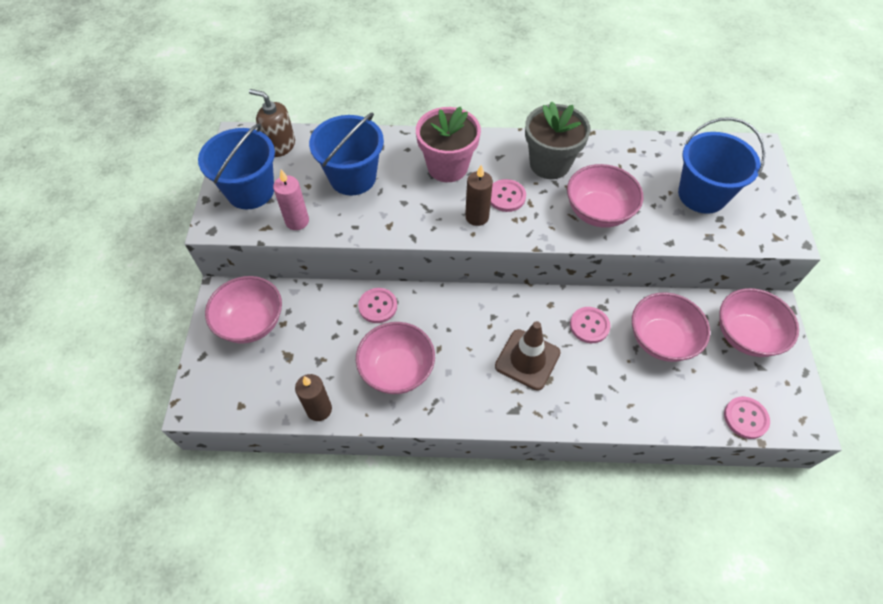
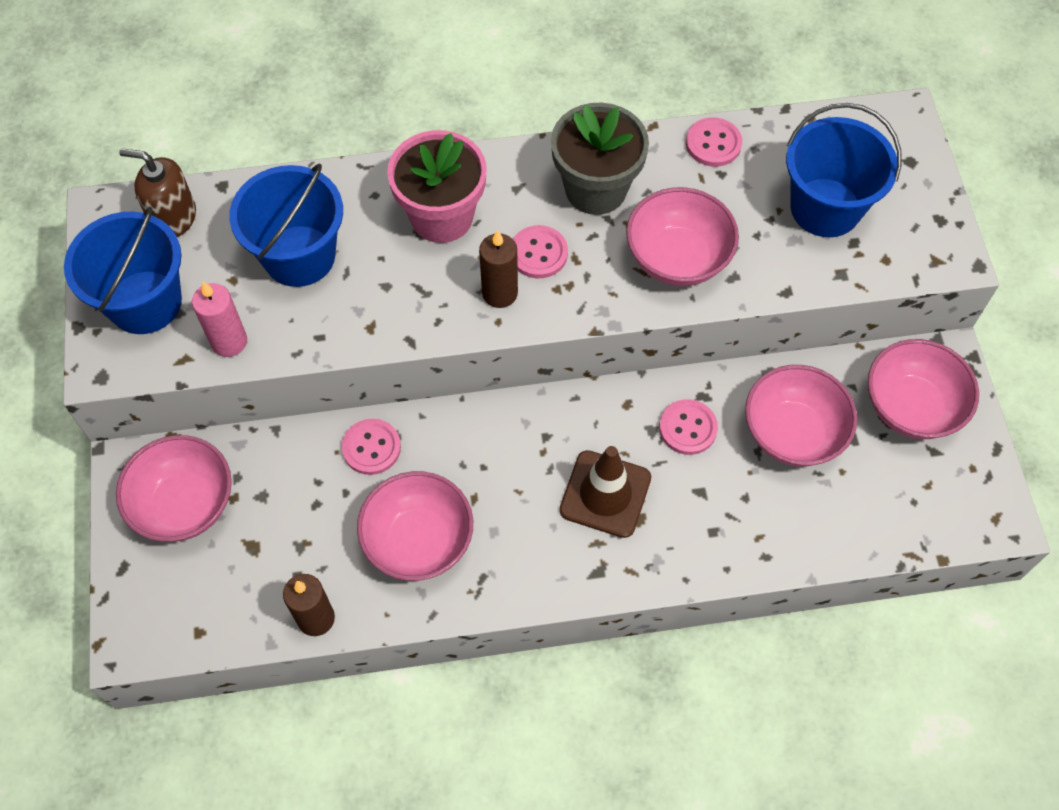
camera: 10 degrees left, 5 degrees up
(745, 418) = (919, 529): pink button -> pink button (713, 144)

